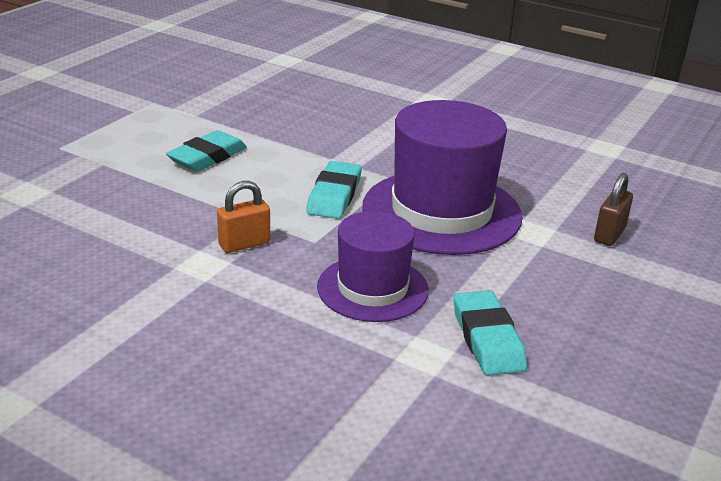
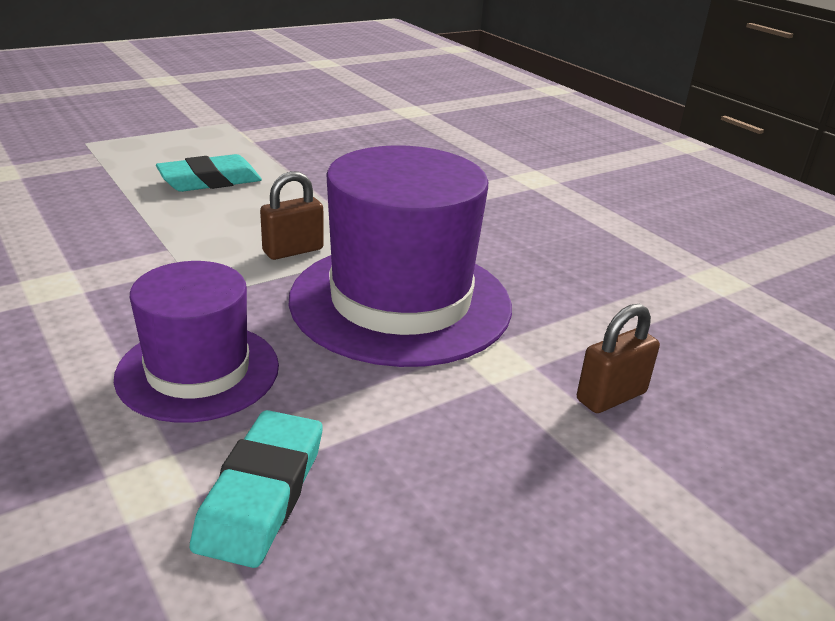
camera: 25 degrees right, 0 degrees up
(244, 244) = (124, 276): orange padlock -> none
(334, 195) = (293, 250): turquoise eraser -> brown padlock

